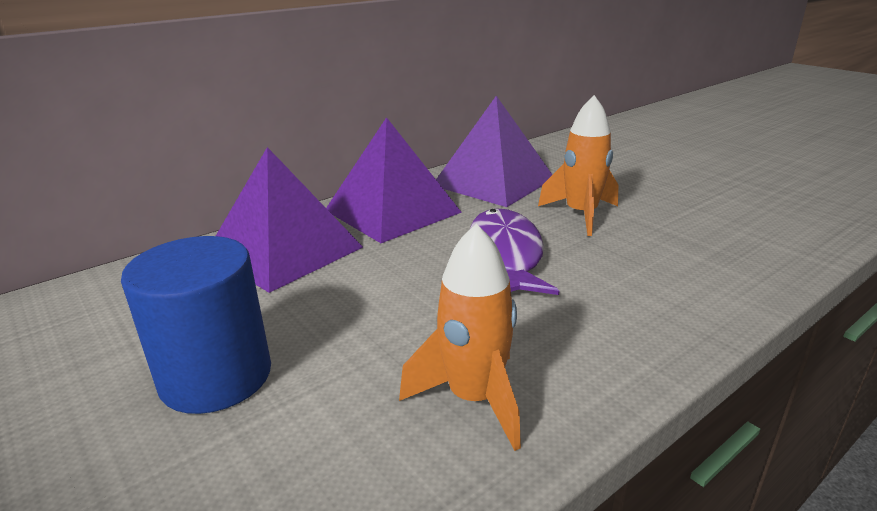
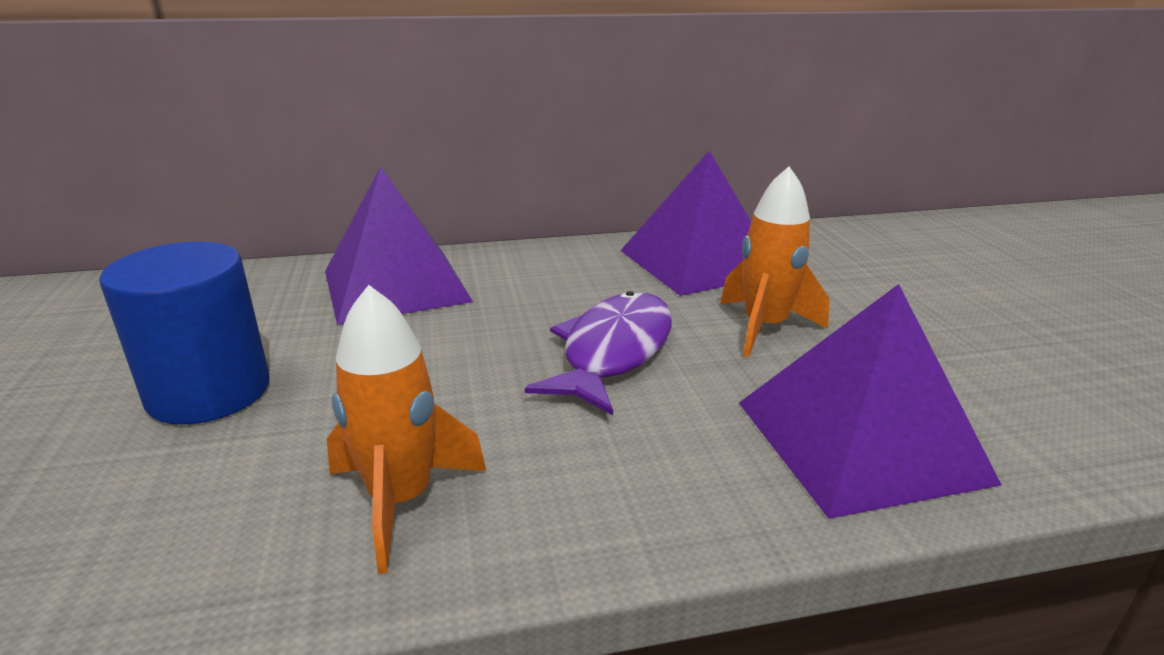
camera: 25 degrees right, 0 degrees up
(392, 211) = (545, 270): purple pyramid -> purple pyramid (859, 440)

